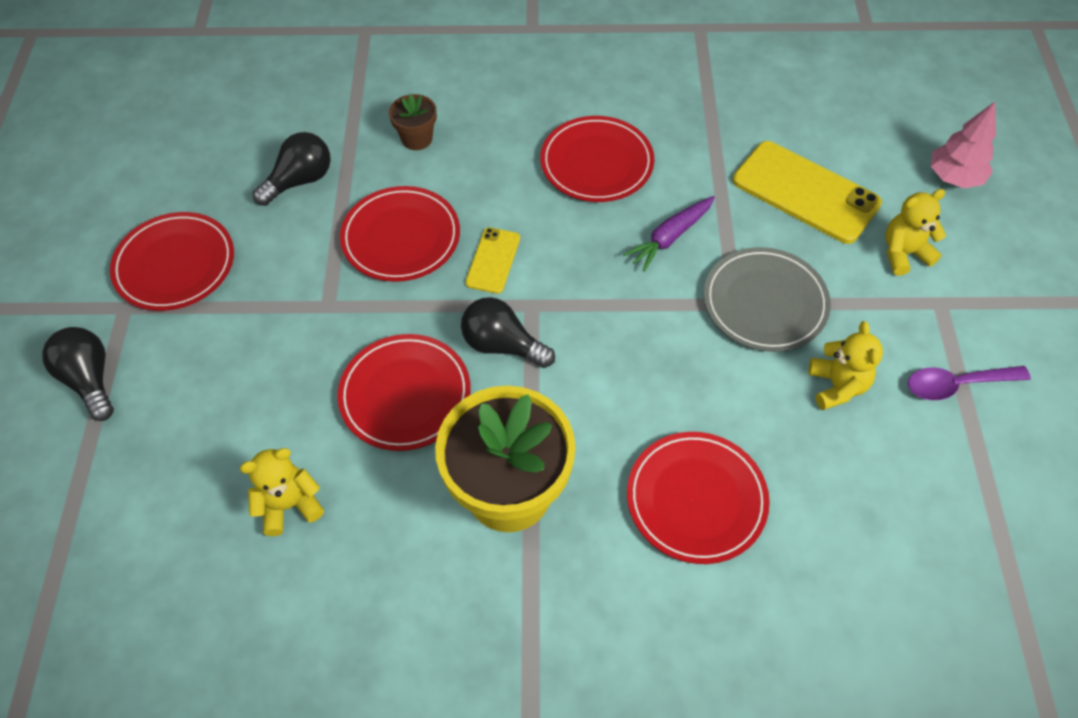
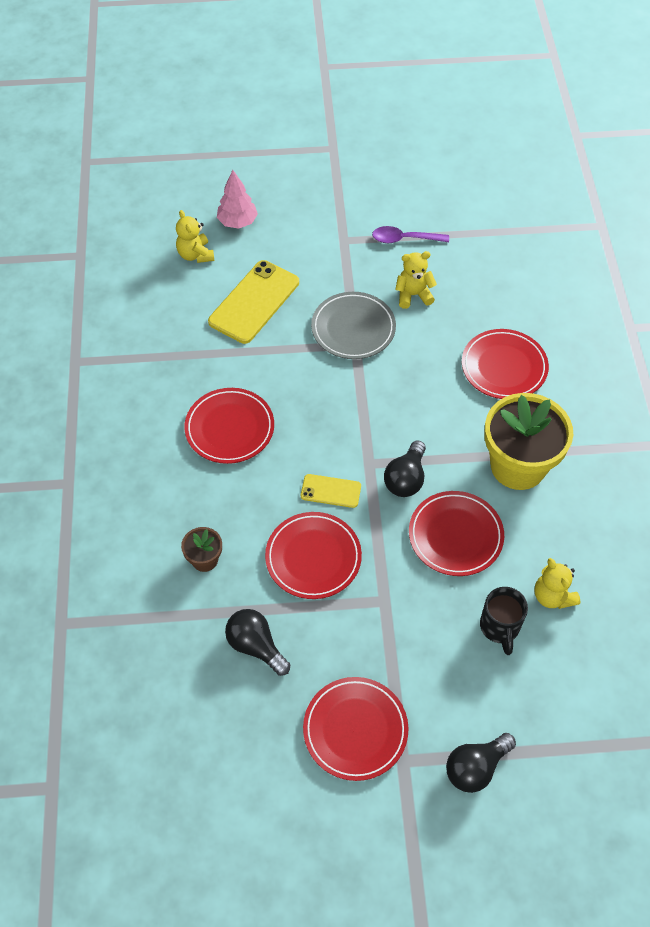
camera: 95 degrees left, 0 degrees up
(259, 431) = (500, 627): none -> black mug
(670, 237) = (300, 381): purple carrot -> none
(904, 253) = (305, 254): yellow teddy bear -> yellow teddy bear (195, 255)
(956, 385) = (404, 239): purple spoon -> purple spoon turned 105 degrees clockwise

